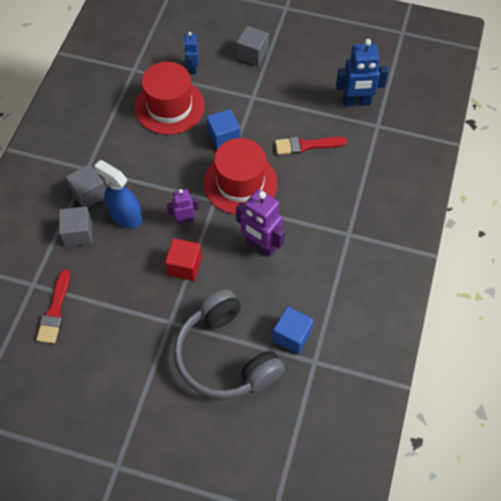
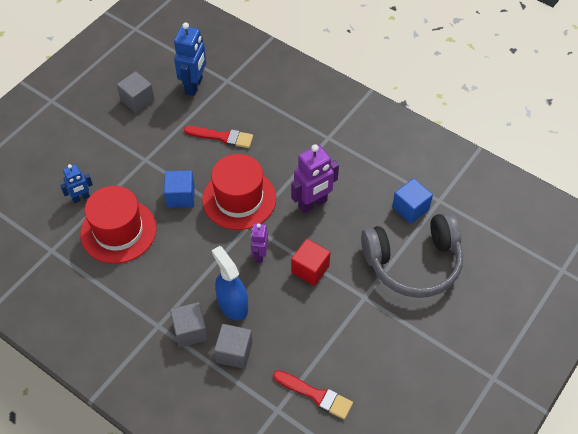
camera: 70 degrees left, 5 degrees down
(125, 216) = (232, 304): blue spray bottle -> blue spray bottle turned 90 degrees clockwise
(192, 68) = (81, 198): blue robot -> blue robot turned 45 degrees counterclockwise
(252, 54) = (93, 144): grey cube -> grey cube (137, 100)
(306, 145) = (222, 137): red brush -> red brush turned 90 degrees counterclockwise

